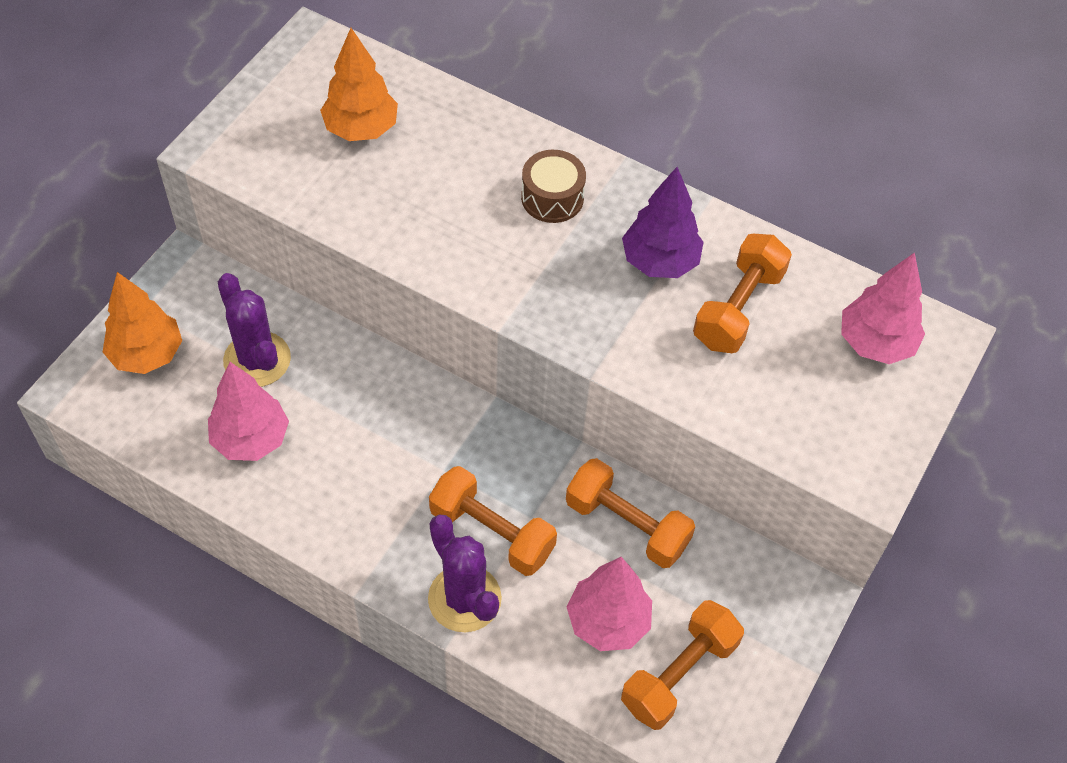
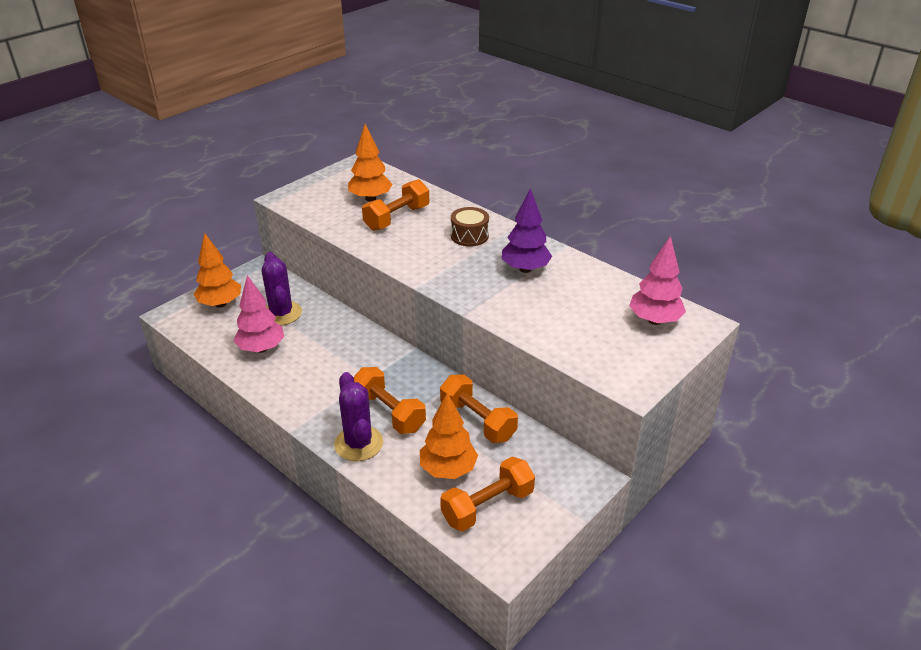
camera: 15 degrees right, 20 degrees down
(608, 622) = (448, 470): pink tree -> orange tree
(738, 308) = (568, 294): orange dumbbell -> orange dumbbell (397, 218)

